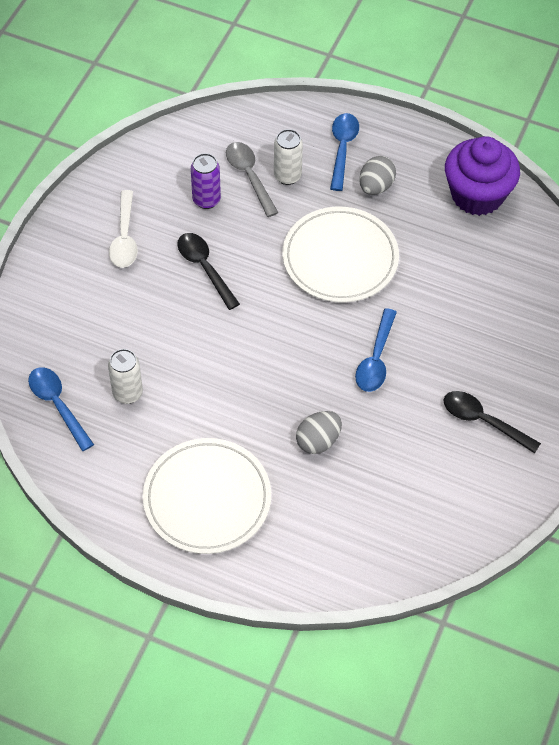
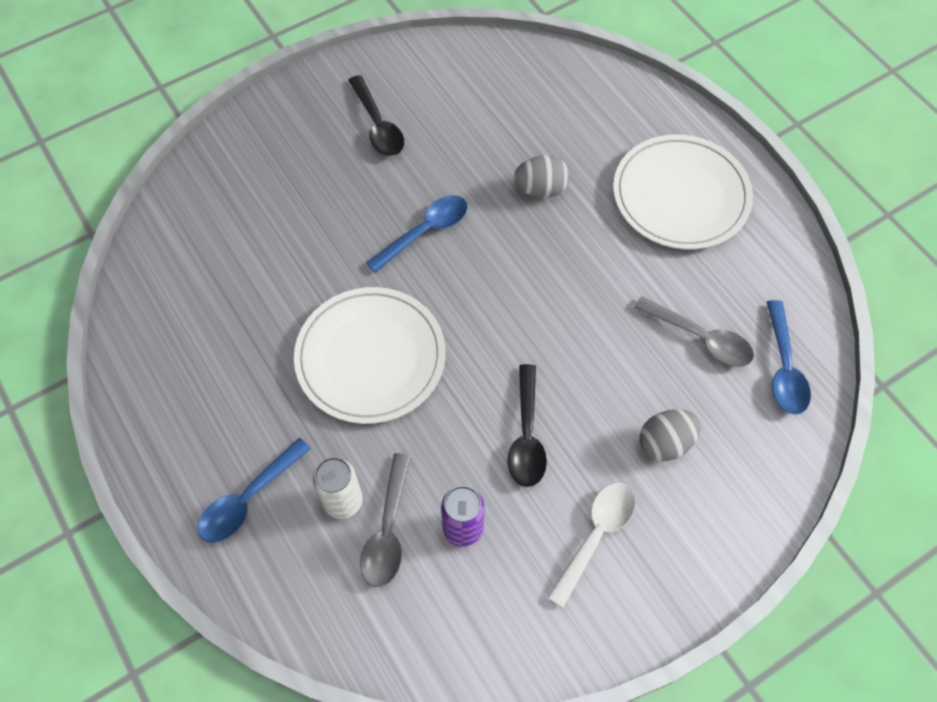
camera: 145 degrees left, 5 degrees up
(127, 393) = (701, 338): white can -> grey spoon
(376, 186) = (257, 422): grey egg -> grey egg (665, 443)
(477, 195) = (162, 343): purple cupcake -> none

